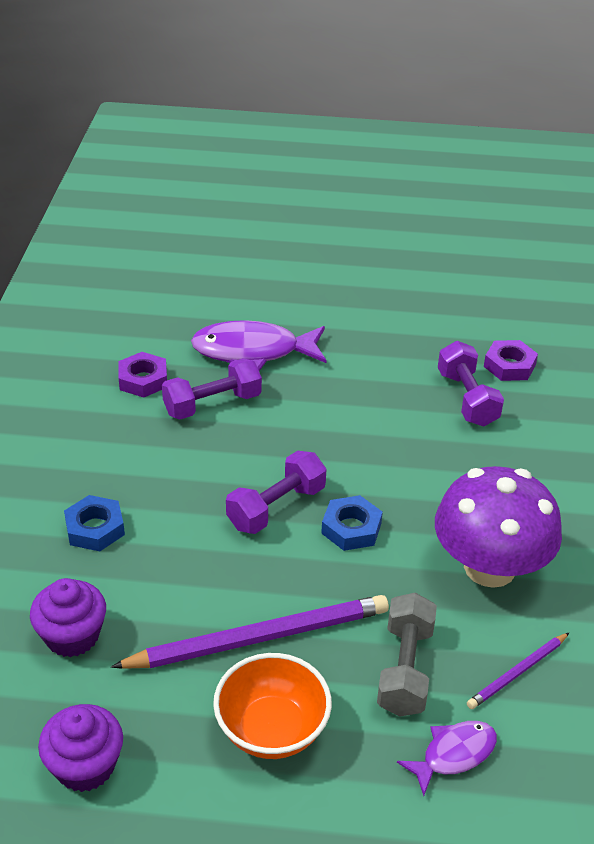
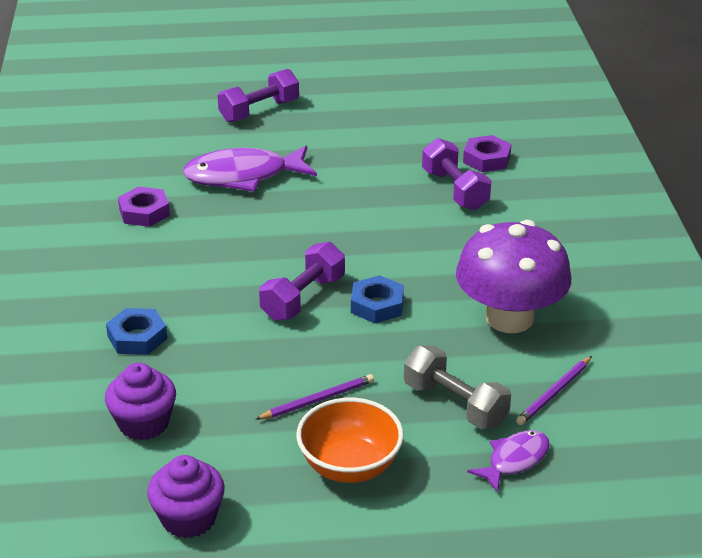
camera: 10 degrees left, 5 degrees down
(212, 404) = (217, 224): purple dumbbell -> purple dumbbell (259, 111)
(259, 638) = (317, 400): purple pencil -> purple pencil, size x0.50
(405, 669) = (455, 404): grey dumbbell -> grey dumbbell turned 45 degrees counterclockwise

